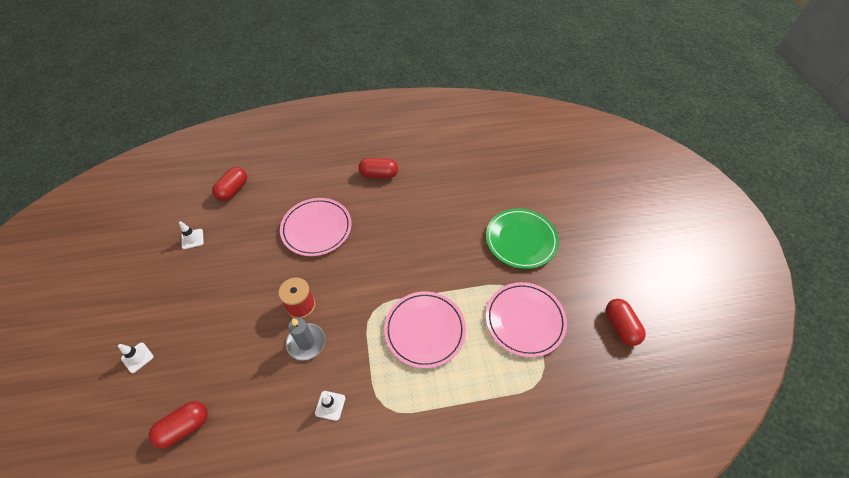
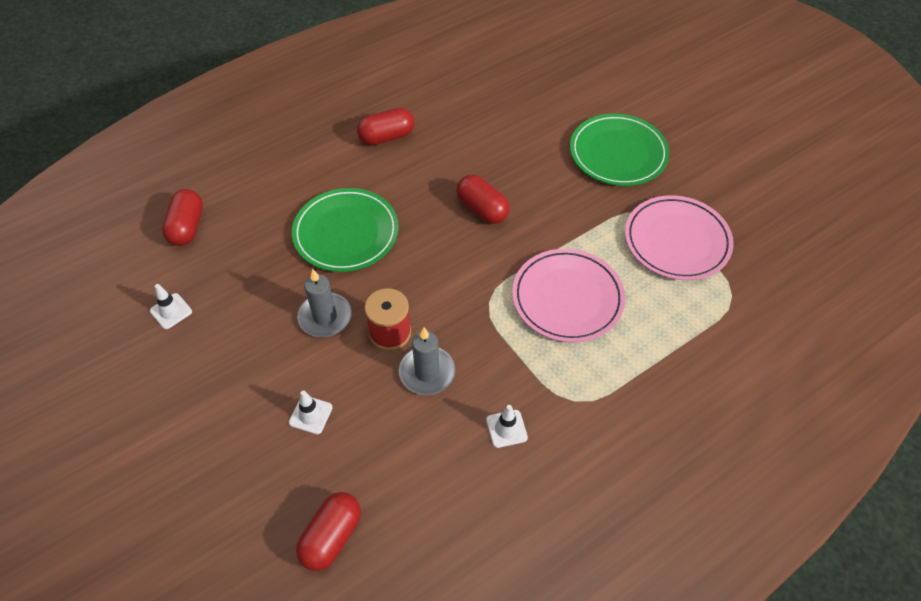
camera: 25 degrees left, 0 degrees up
(137, 357) = (200, 488): white traffic cone -> white traffic cone (310, 415)
(271, 279) = (325, 317): none -> grey candle
(316, 228) = (346, 233): pink plate -> green plate
(620, 326) = (784, 206): red capsule -> red capsule (482, 209)

